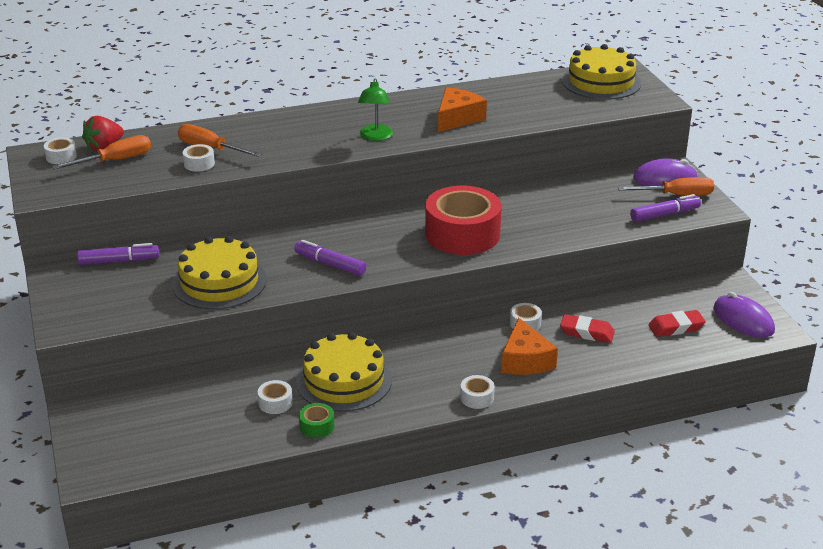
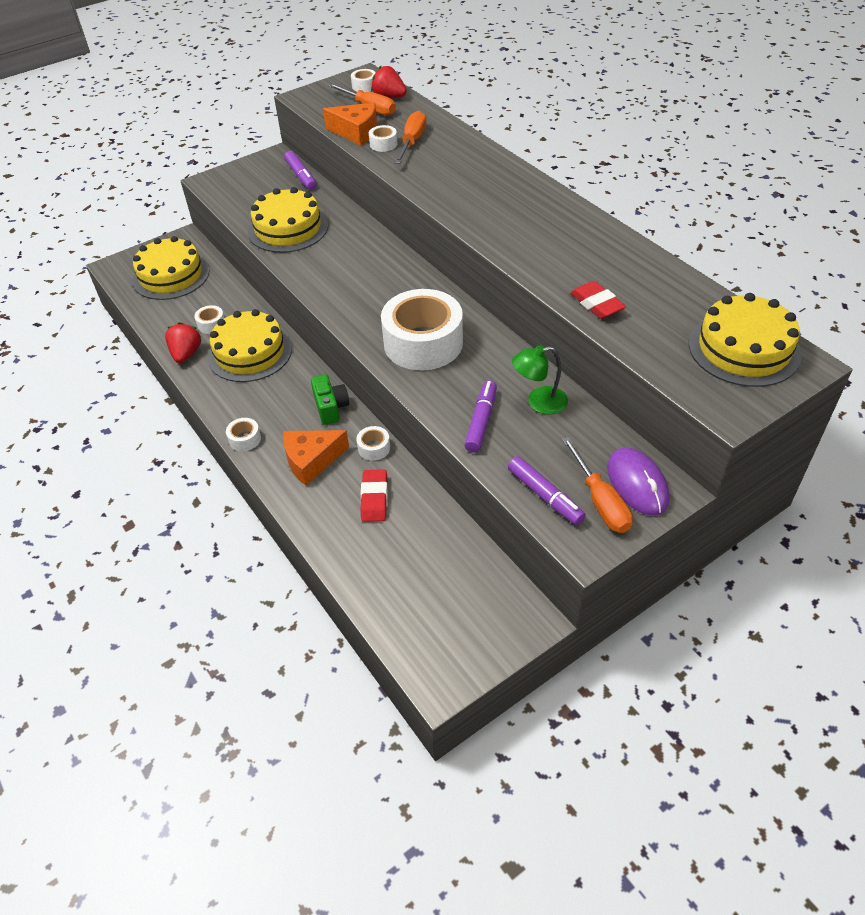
camera: 75 degrees right, 15 degrees up
(153, 427) = (171, 275): none -> yellow cake
(317, 426) = (186, 354): green tape -> red strawberry
(330, 264) = (335, 276): purple marker -> purple marker (481, 421)
(375, 137) = (487, 218): green lamp -> green lamp (539, 402)
(457, 118) = (562, 259): orange cheese -> orange cheese (356, 132)
(458, 339) = (331, 407): none -> green camera
(462, 234) = (423, 343): red tape -> white tape
(676, 327) = (411, 575): red eraser -> red eraser (596, 304)
(743, 320) = (452, 641): purple mouse -> none

